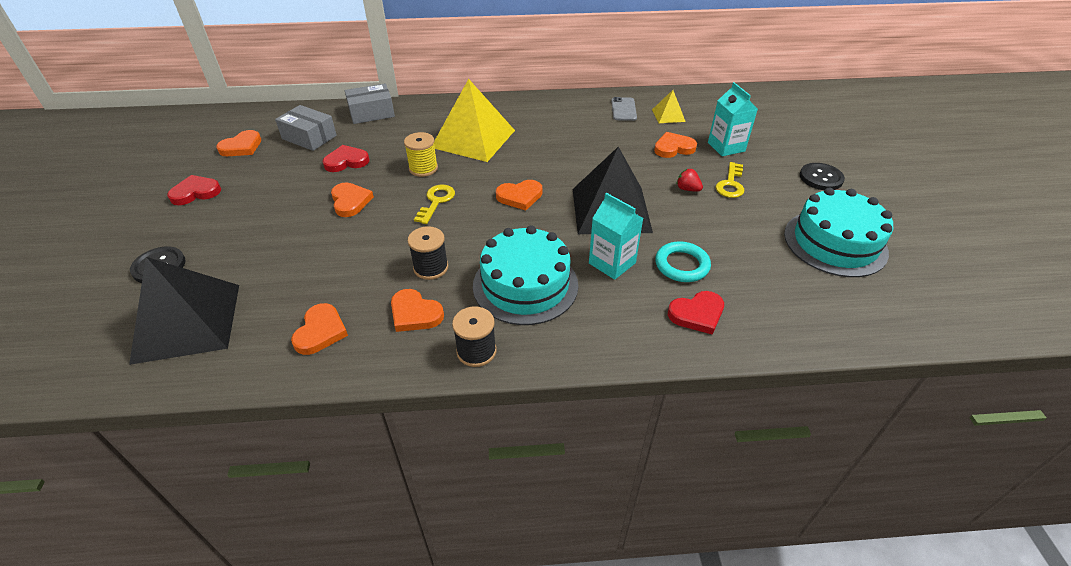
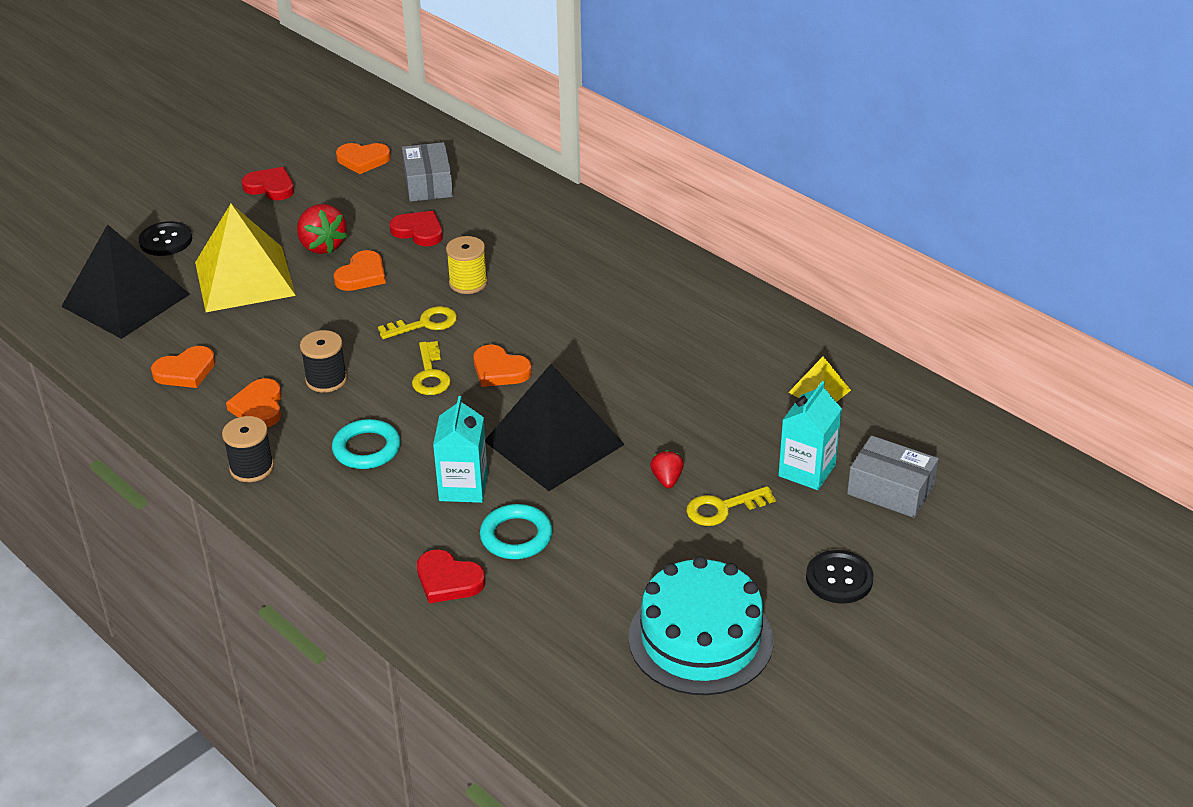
camera: 50 degrees right, 5 degrees down
(294, 202) = (322, 246): none -> red strawberry
(371, 113) = (521, 189): grey box -> grey box (890, 489)
(473, 138) = (564, 280): yellow pyramid -> yellow pyramid (244, 278)
(487, 223) = (430, 374): none -> yellow key
(525, 285) = (366, 449): turquoise cake -> turquoise ring
(623, 109) = (782, 350): grey phone -> none
(673, 148) = (744, 430): orange heart -> none

